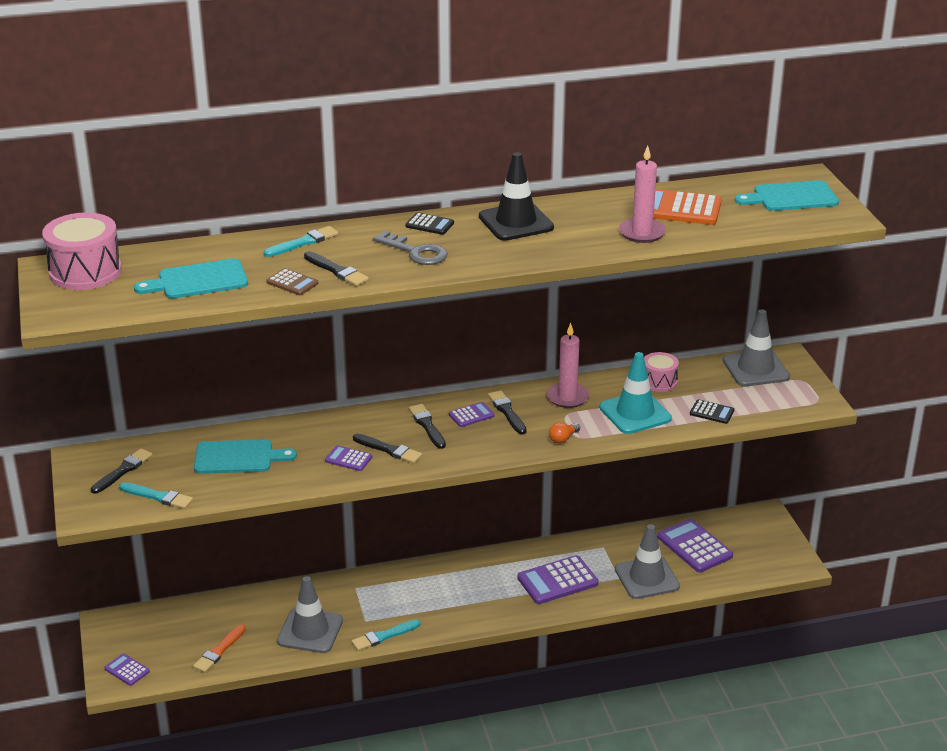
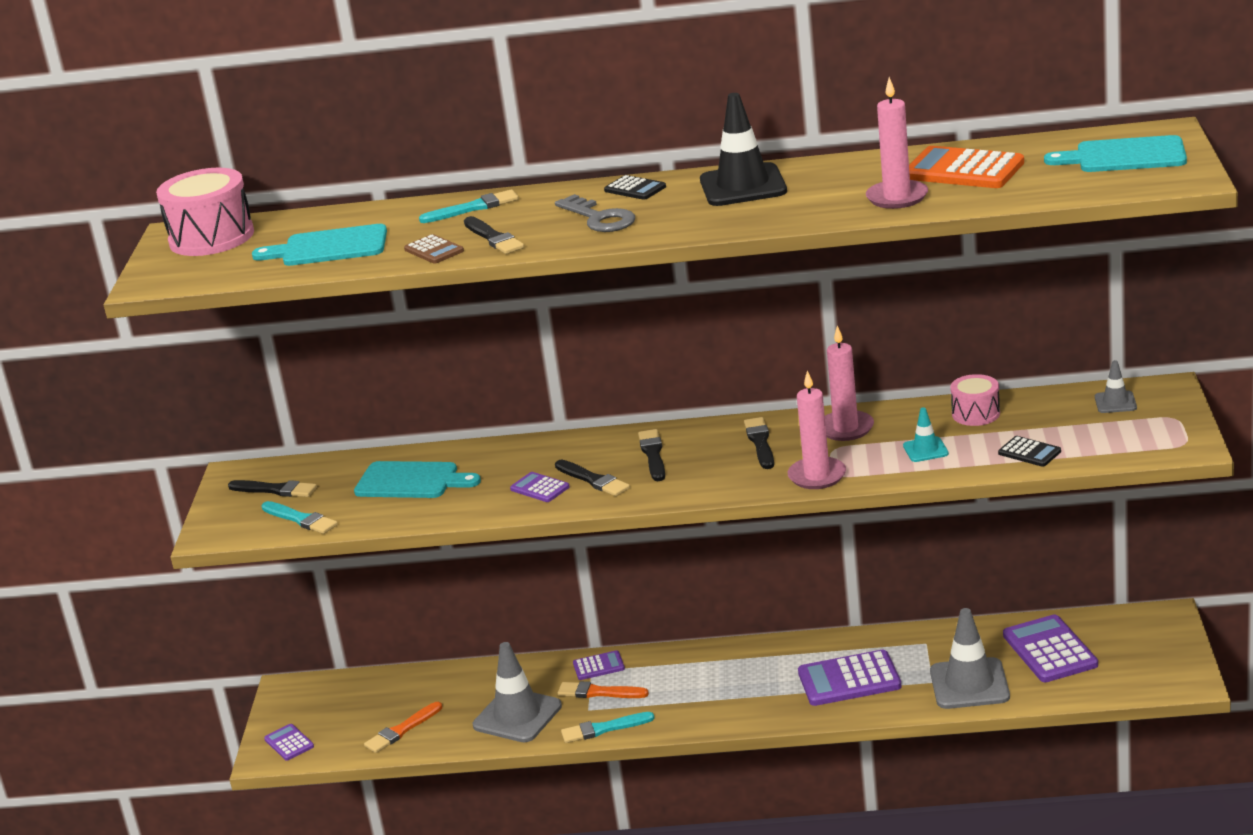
camera: 20 degrees right, 5 degrees down
(123, 471) = (275, 490): black brush -> black brush turned 60 degrees clockwise
(369, 606) = (599, 692): none -> orange brush
(471, 415) = (713, 445): purple calculator -> purple calculator (598, 666)
(563, 439) = (817, 476): orange light bulb -> pink candle
(635, 413) = (925, 450): turquoise traffic cone -> turquoise traffic cone, size x0.51
(755, 369) = (1115, 402): grey traffic cone -> grey traffic cone, size x0.51

